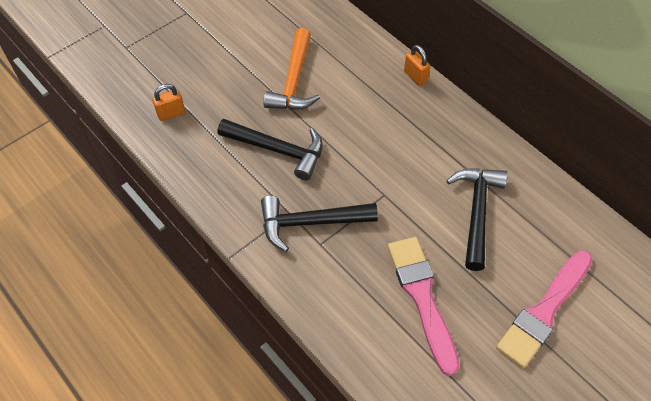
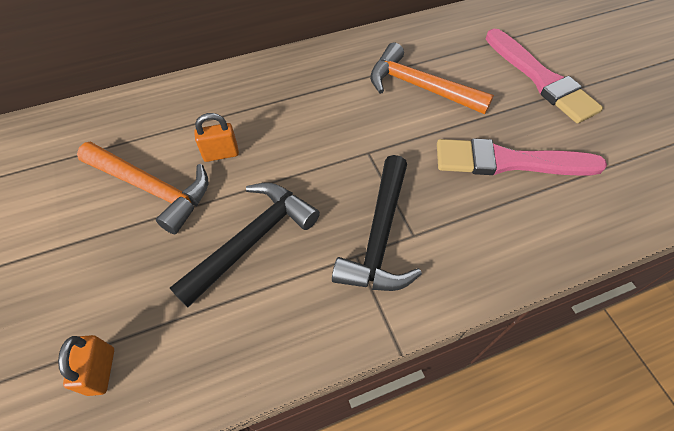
camera: 70 degrees left, 0 degrees up
(415, 76) = (225, 76): orange padlock -> orange padlock (221, 154)
(476, 213) = (420, 87): black hammer -> orange hammer

